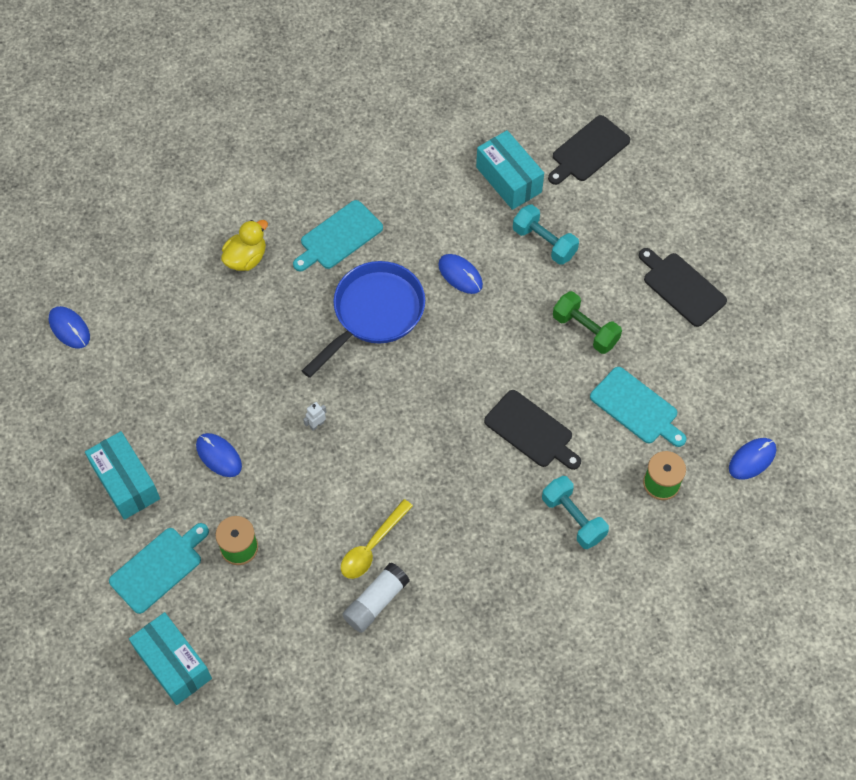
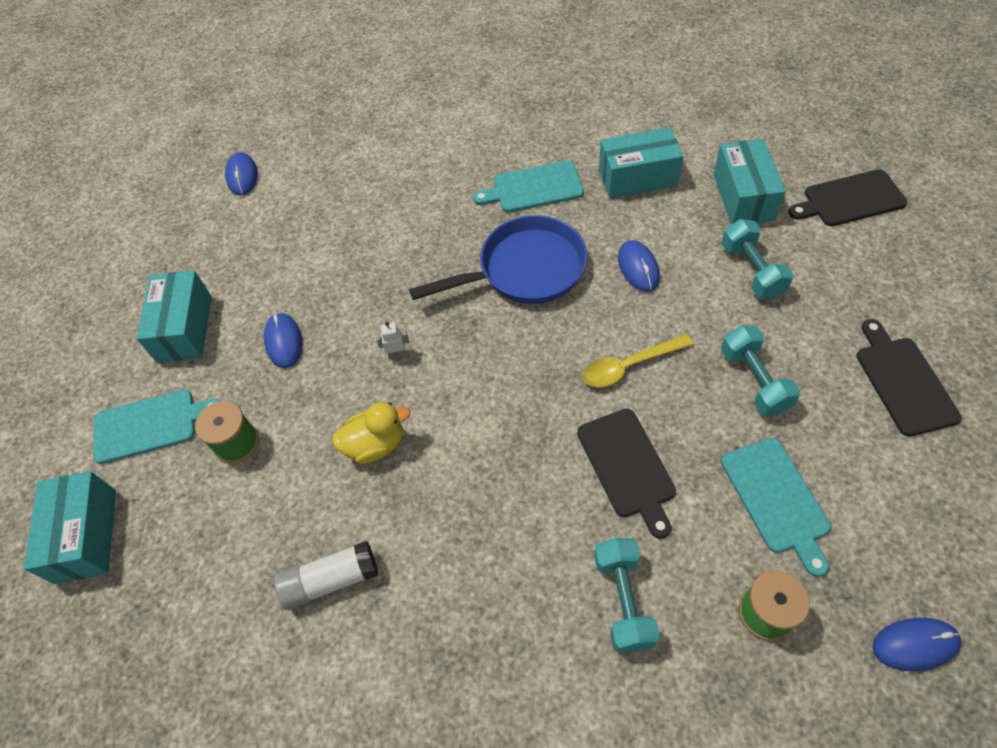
camera: 35 degrees right, 5 degrees down
(246, 258) = (434, 175): yellow duck -> yellow duck (375, 444)
(372, 546) = (368, 512): yellow spoon -> yellow spoon (629, 366)
(418, 193) = (637, 177): none -> turquoise box
(585, 330) = (754, 380): green dumbbell -> turquoise dumbbell

